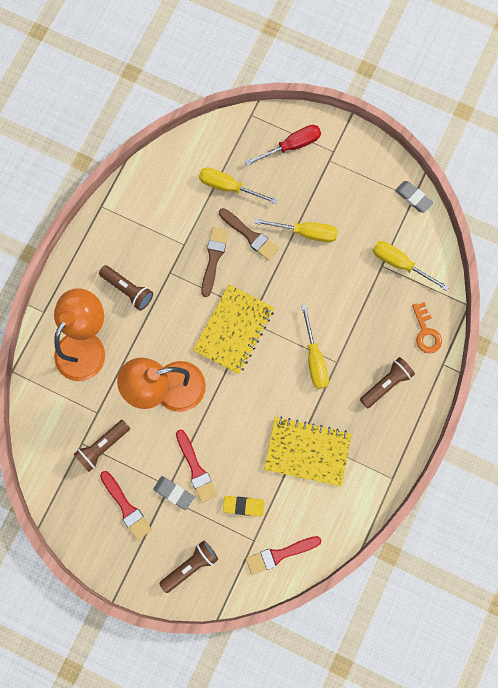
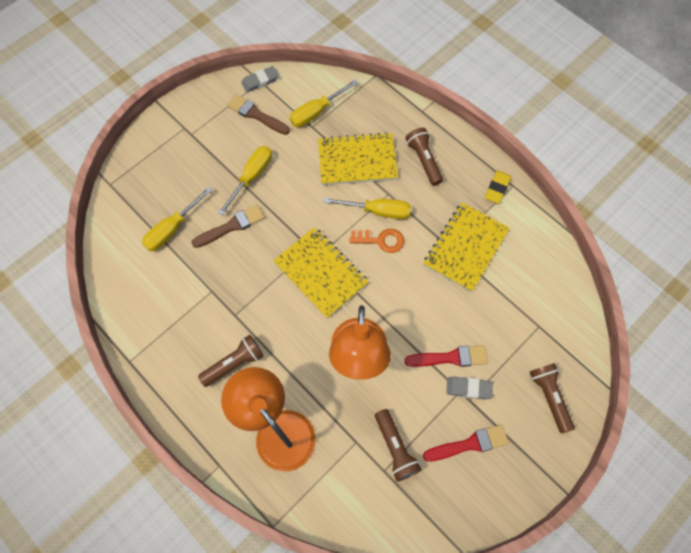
camera: 70 degrees left, 10 degrees down
(174, 493) = (468, 388): grey eraser -> grey eraser turned 45 degrees clockwise
(213, 258) = (239, 267): brown brush -> brown brush (256, 115)
(243, 506) = (501, 324): yellow eraser -> yellow eraser (497, 188)
(280, 554) = (559, 306): red brush -> none
(291, 146) = (160, 160): red screwdriver -> none
(361, 321) = (357, 160): none -> yellow notebook
(426, 332) = (388, 113): orange key -> orange key (381, 240)

